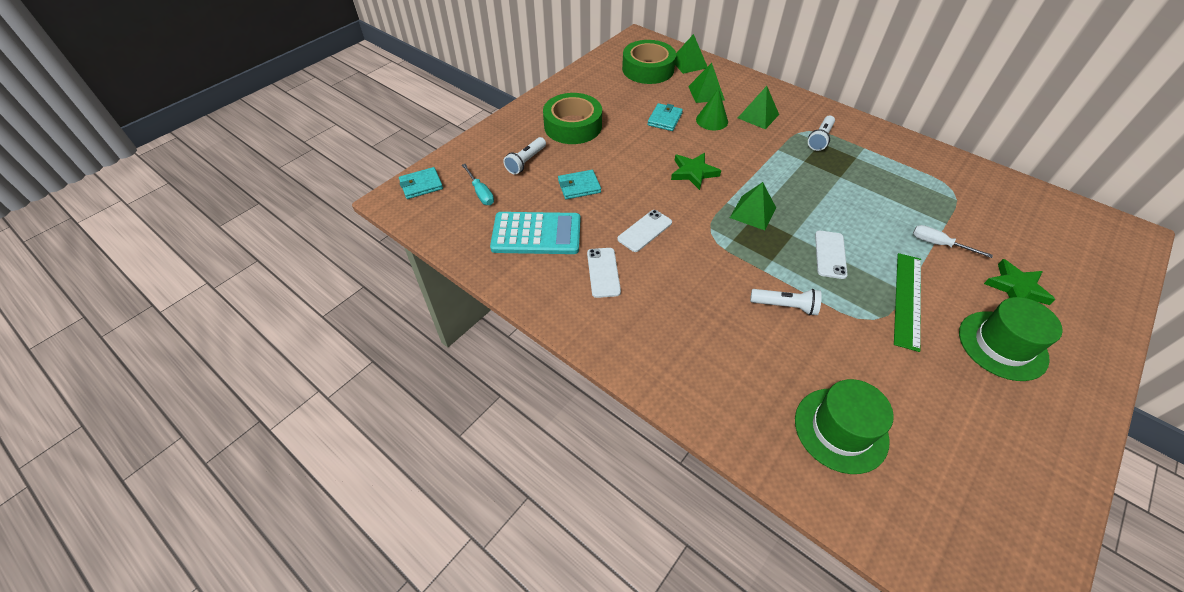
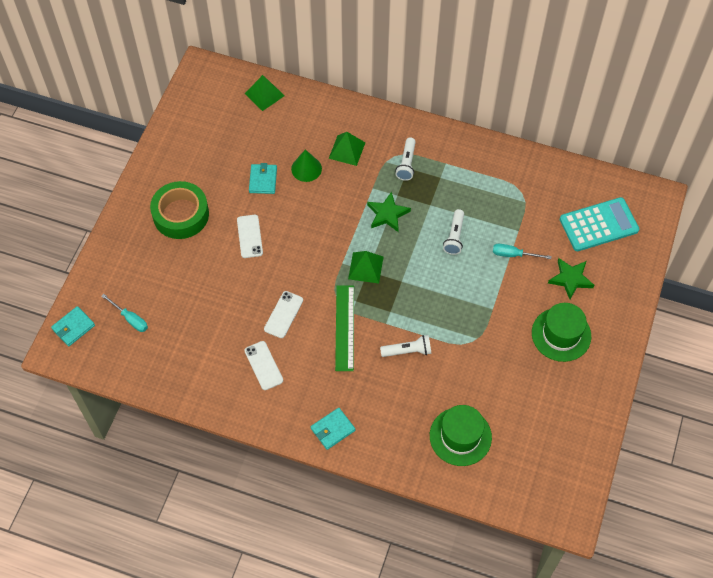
camera: 20 degrees left, 10 degrees up
(526, 161) = (155, 271): white flashlight -> white flashlight (454, 236)
(536, 234) = (196, 346): turquoise calculator -> turquoise calculator (598, 225)
(579, 186) = (213, 285): turquoise wallet -> turquoise wallet (332, 429)
(648, 69) = (226, 115): green tape -> none
(693, 173) = (306, 238): green star -> green star (387, 214)
(706, 93) = (292, 133): green pyramid -> none
(830, 254) = (433, 291): white phone -> white phone (249, 236)
(907, 299) = (494, 316): green ruler -> green ruler (344, 327)
(938, 244) = (513, 254): white screwdriver -> turquoise screwdriver

